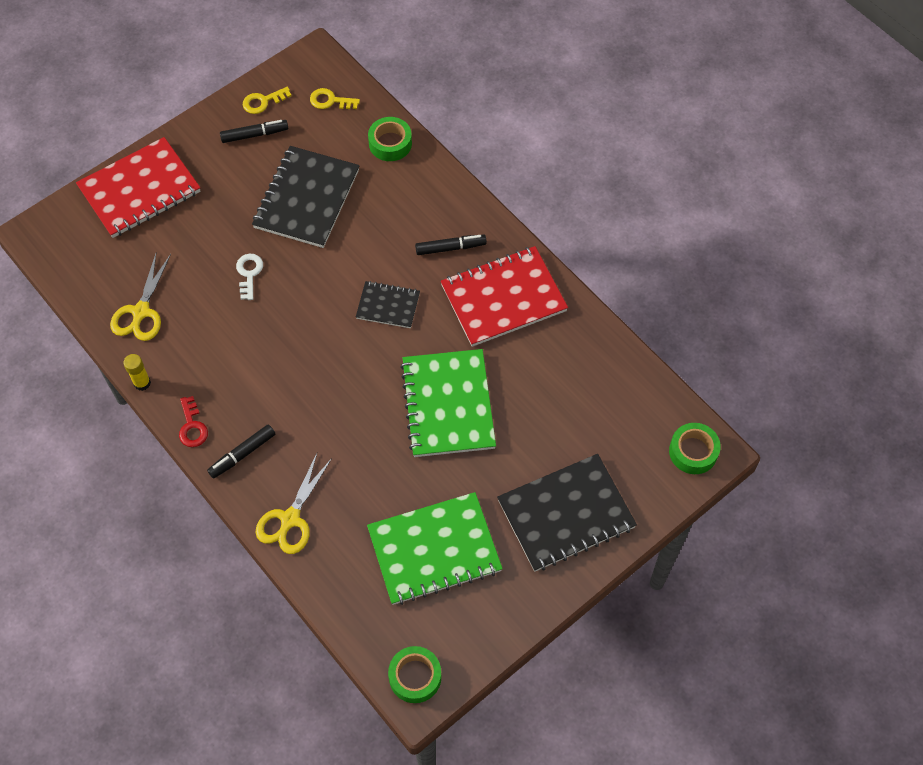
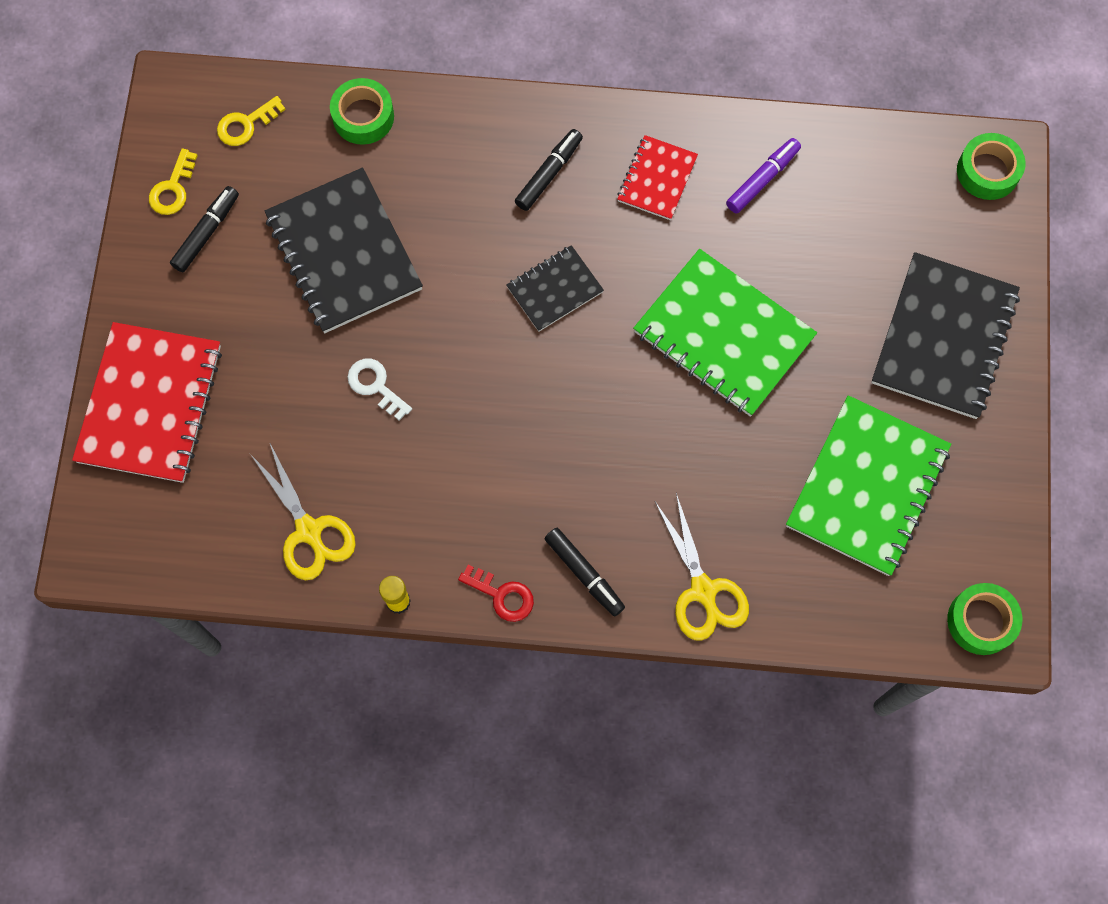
camera: 45 degrees left, 10 degrees up
(242, 454) = (584, 573): black marker -> black marker turned 45 degrees counterclockwise
(503, 298) = (657, 179): red notebook -> red notebook, size x0.54
(559, 346) = (762, 179): none -> purple marker

